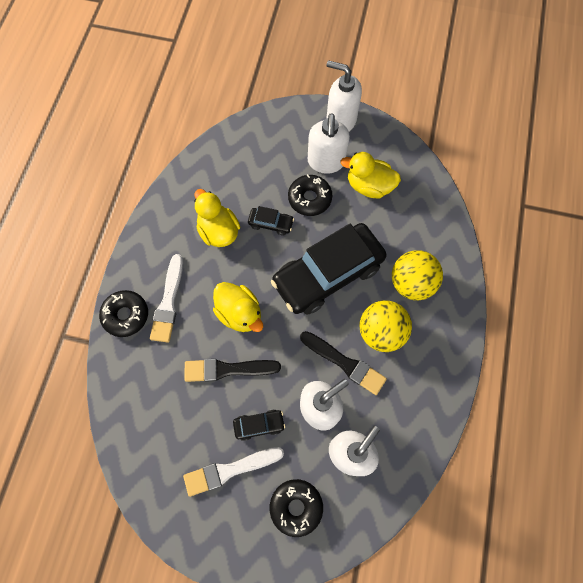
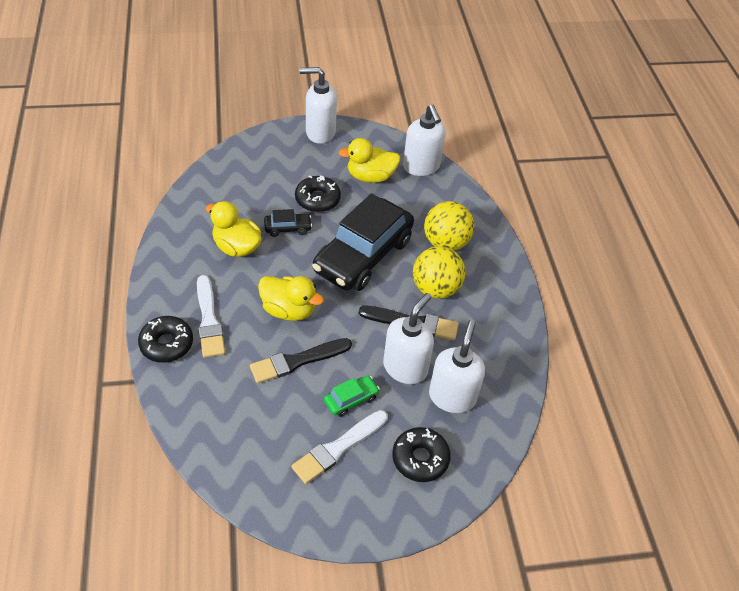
camera: 25 degrees left, 20 degrees down
(259, 425) = (351, 399): black car -> green car
(326, 162) = (320, 167): white soap dispenser -> white soap dispenser (421, 167)

